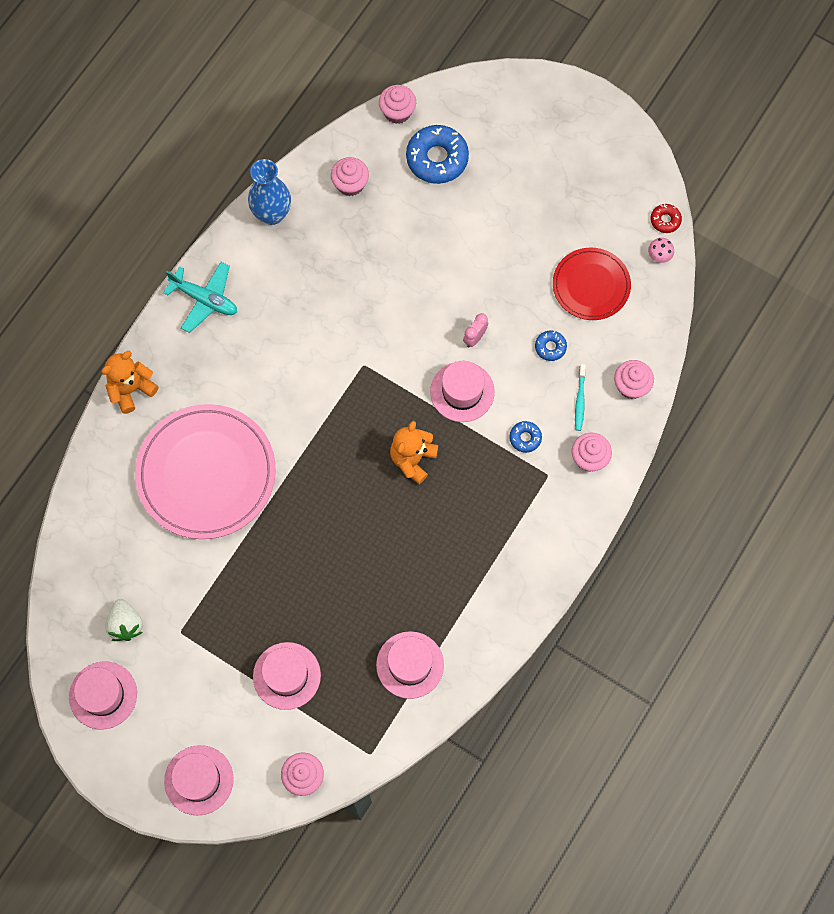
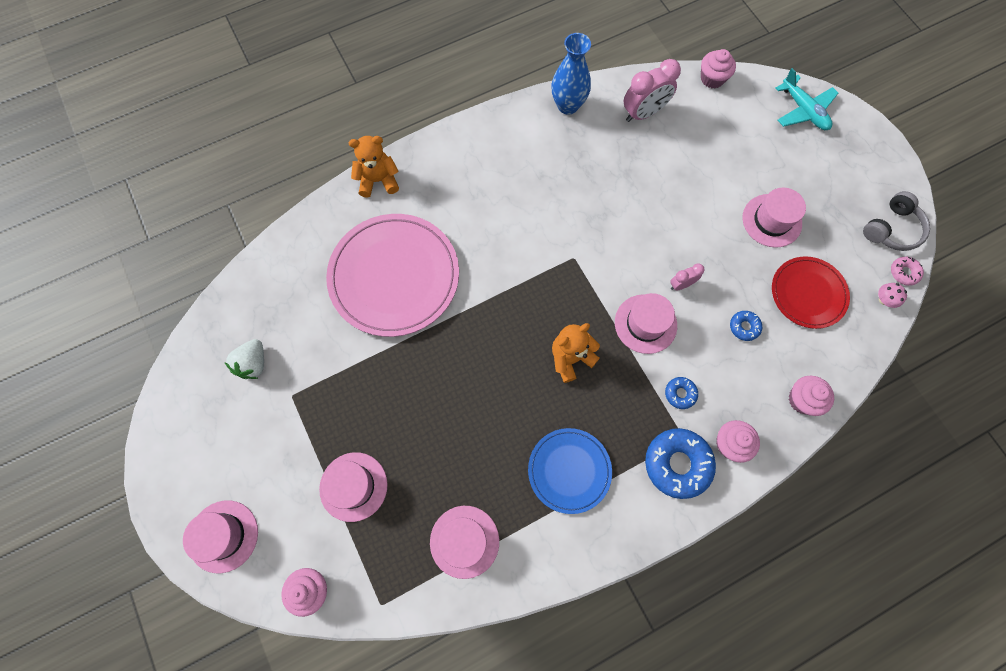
camera: 30 degrees right, 0 degrees up
(103, 695) = (197, 413): pink hat -> pink hat (771, 220)
(205, 299) = (477, 142): turquoise plane -> turquoise plane (803, 110)
(350, 184) = (643, 113): pink cupcake -> pink clock
(437, 158) = (726, 128): blue donut -> blue donut (677, 464)
(465, 557) = (569, 470): none -> blue plate
(580, 400) = (747, 387): turquoise toothbrush -> none
(636, 183) = (892, 229): none -> grey headphones
(665, 220) = (904, 272): red donut -> pink donut

